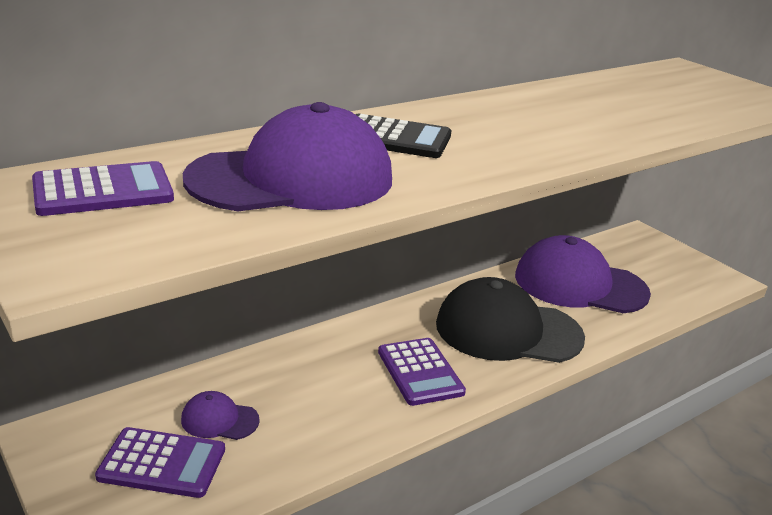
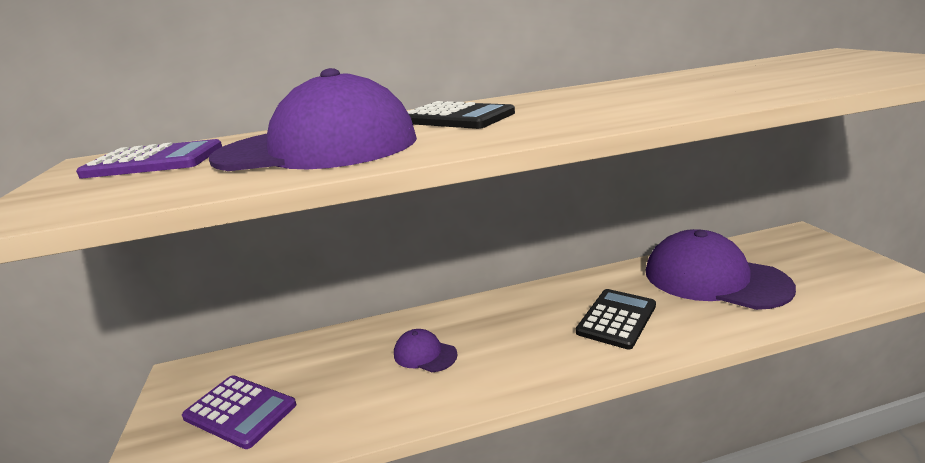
camera: 25 degrees right, 5 degrees down
(219, 420) = (309, 378): purple cap -> purple cap (424, 354)
(420, 372) = (508, 352): purple calculator -> none
(508, 330) = (617, 319): black cap -> black calculator

